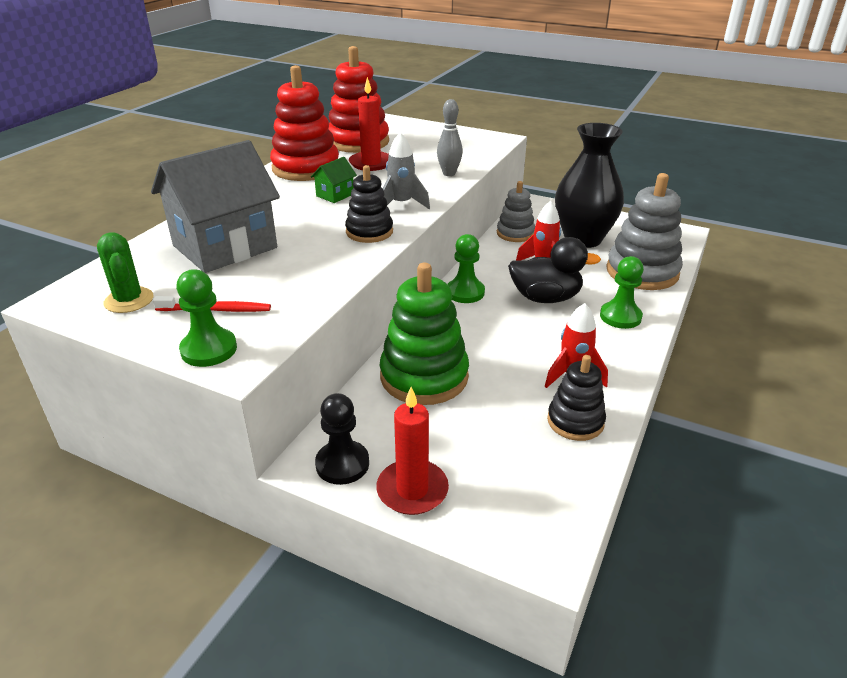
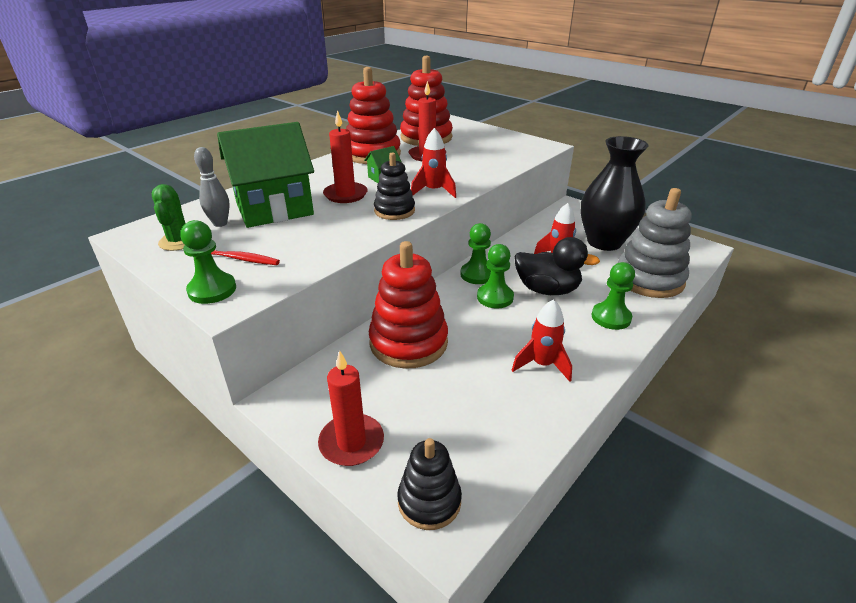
camera: 15 degrees right, 0 degrees up
(225, 247) = (274, 209): grey house -> green house
(301, 220) = (345, 195): none -> red candle
(342, 464) = (305, 406): black pawn -> none
(401, 204) = (433, 191): grey rocket -> red rocket
(424, 376) = (408, 342): green stacking toy -> red stacking toy
(449, 173) = (488, 170): grey bowling pin -> grey bowling pin (220, 223)
(495, 314) = (495, 297): none -> green pawn
(515, 233) = (544, 230): grey stacking toy -> none
(575, 421) = (526, 408): black stacking toy -> black stacking toy (429, 501)

